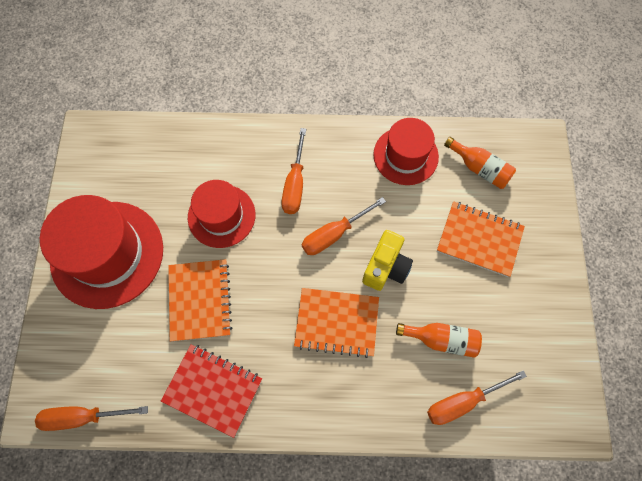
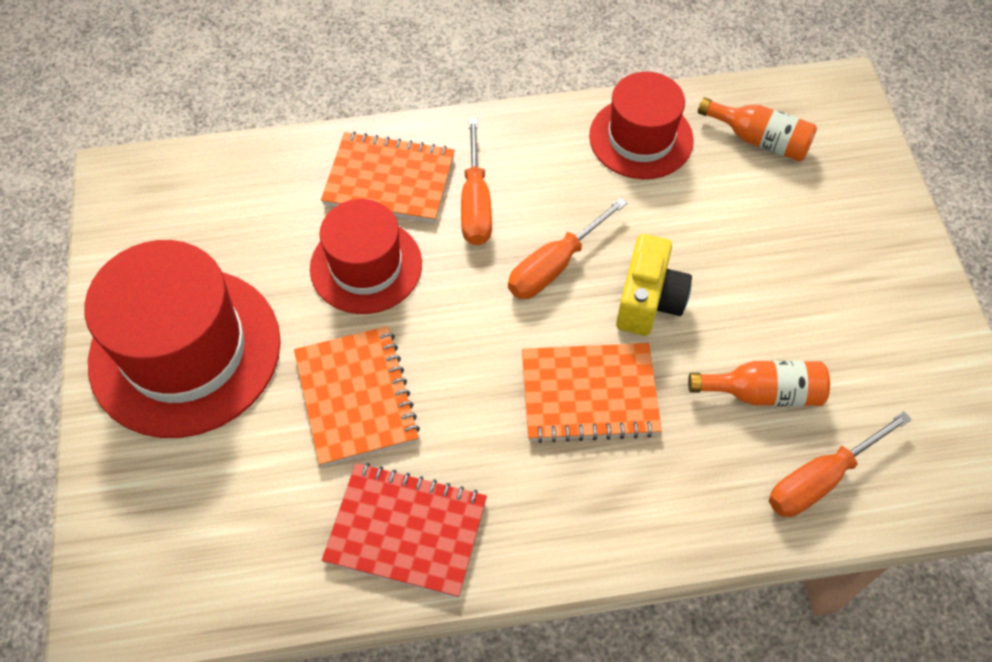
camera: 10 degrees left, 10 degrees down
(83, 417) = (190, 612): orange screwdriver -> none
(479, 240) = (785, 239): orange notebook -> orange notebook (389, 180)

